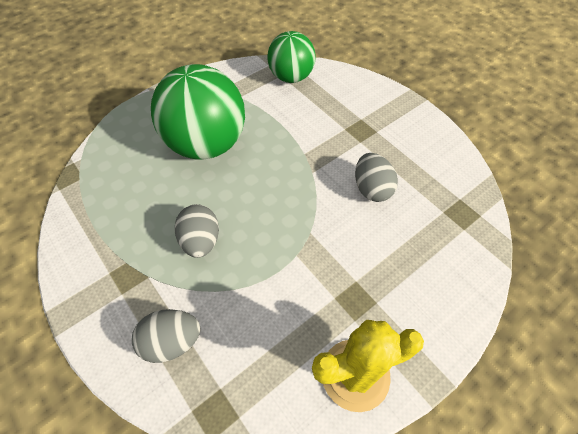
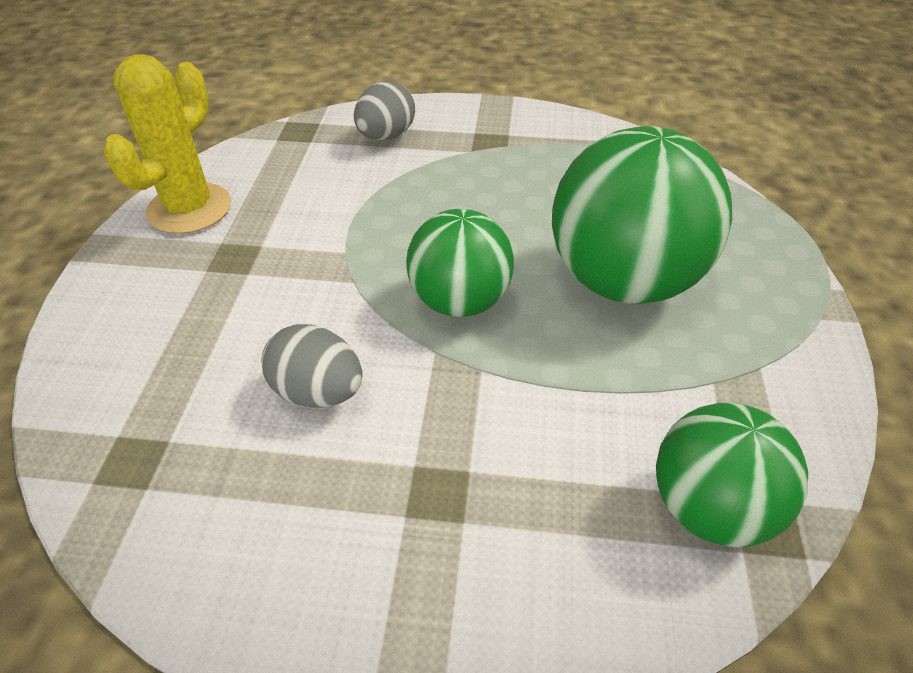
camera: 135 degrees right, 10 degrees down
(201, 241) = (465, 197): grey egg -> none
(278, 185) = (460, 301): none -> green ball

